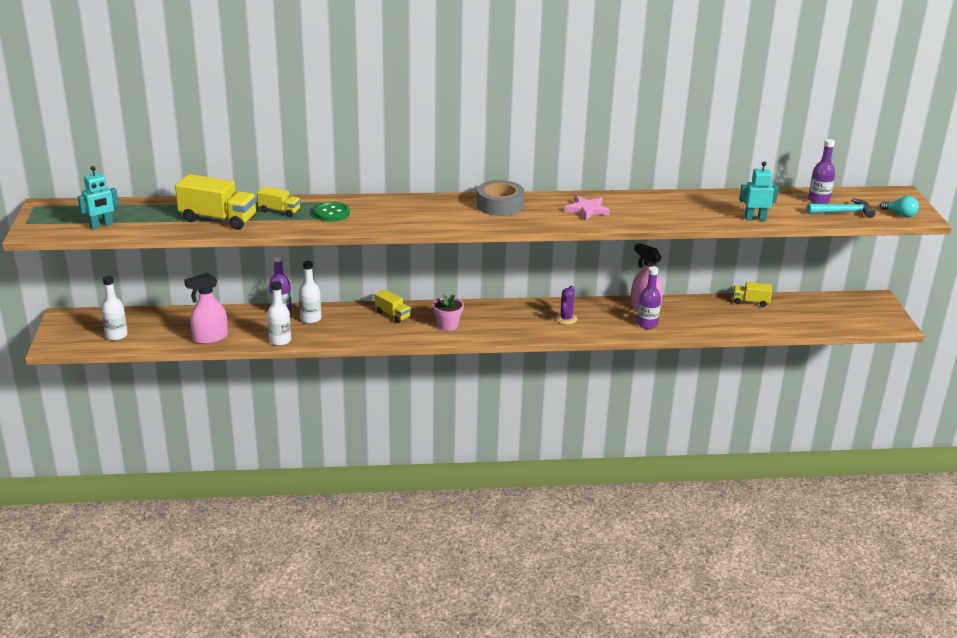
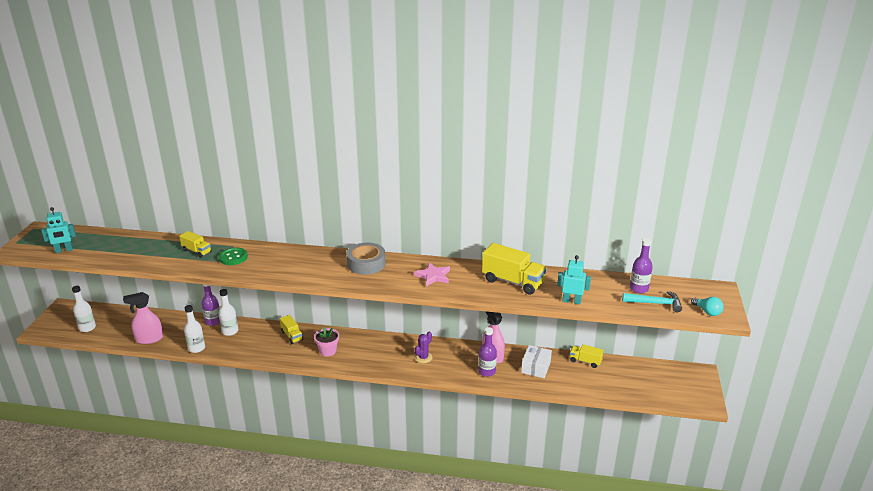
camera: 15 degrees right, 0 degrees up
(218, 219) = (148, 254): yellow truck -> yellow truck (513, 282)
(699, 314) = (535, 367): none -> white box

